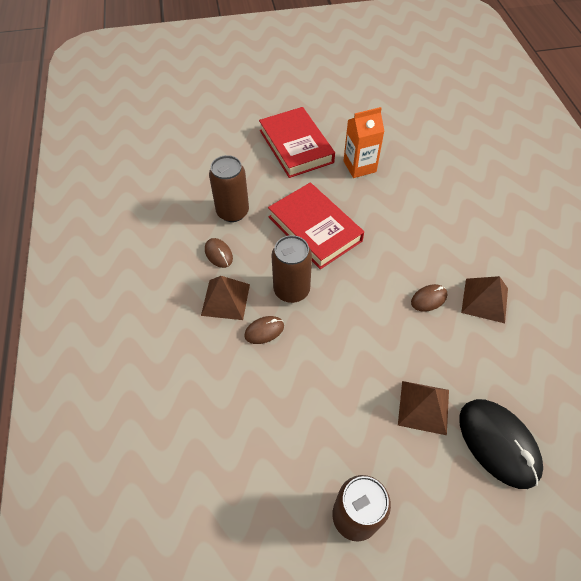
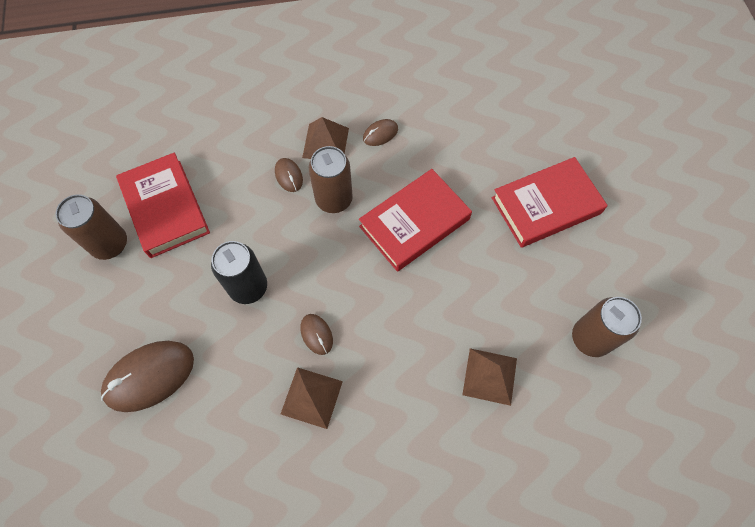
camera: 90 degrees right, 10 degrees up
(232, 212) = (436, 143): brown can -> brown can (590, 338)
(304, 455) = (166, 208): none -> red book
(359, 166) = (517, 277): orange carton -> none
(391, 359) = (248, 287): none -> black can
(423, 407) = (195, 312): brown pyramid -> brown pyramid (490, 376)
(498, 443) = (149, 376): black mouse -> brown mouse

